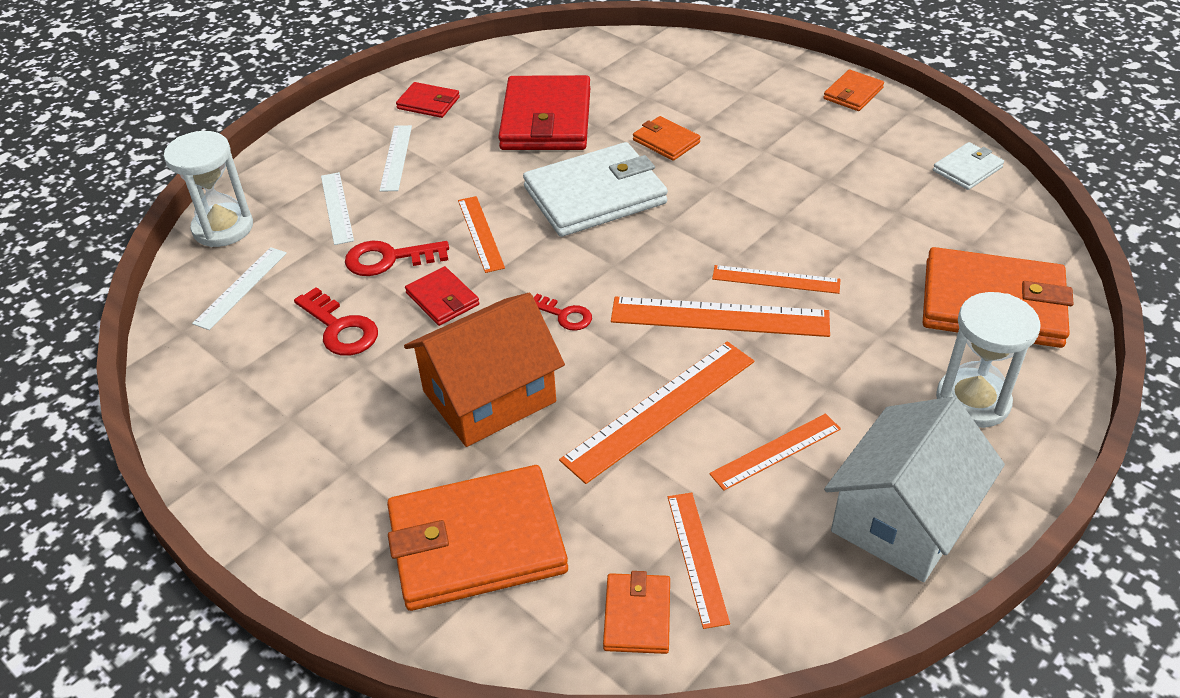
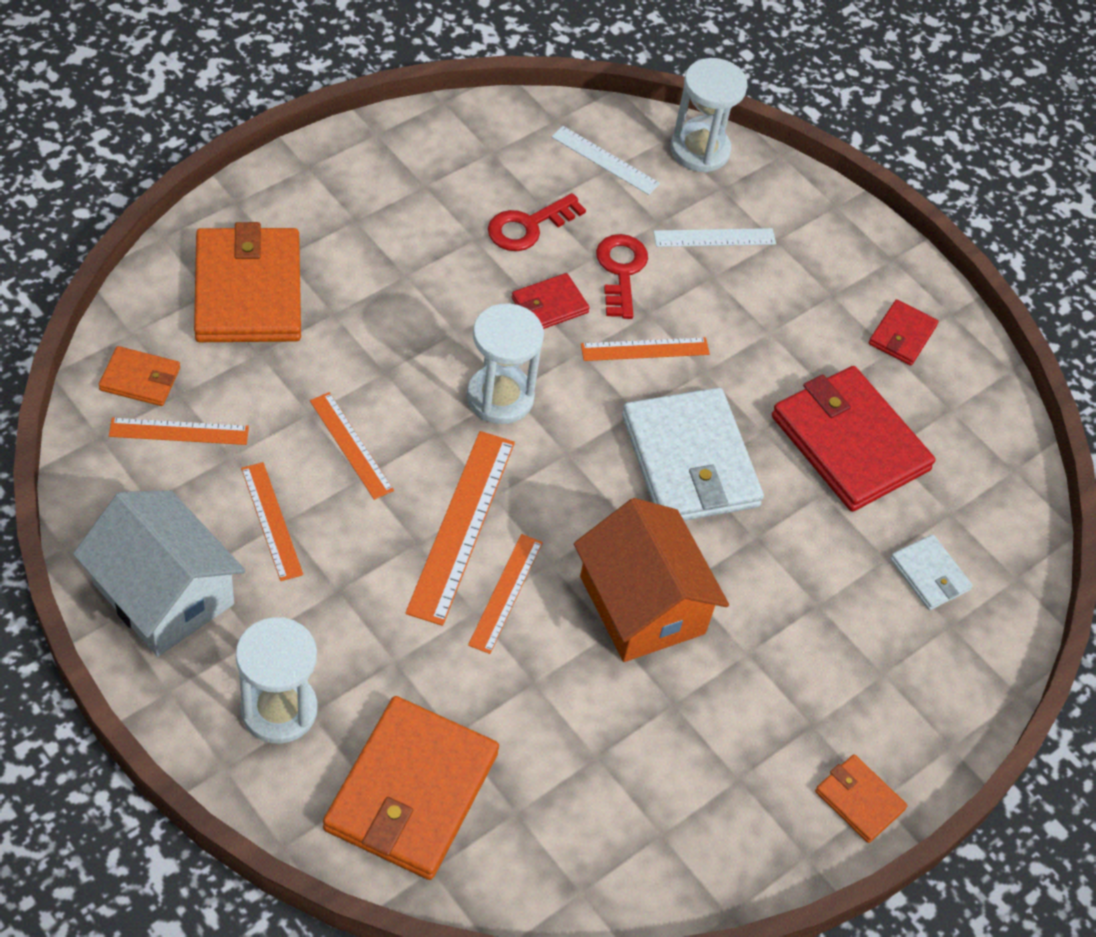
camera: 90 degrees right, 10 degrees up
(396, 157) = (795, 294): white ruler -> none
(489, 396) = (407, 322): orange house -> orange house (642, 605)
(546, 119) = (849, 443): red wallet -> red wallet turned 45 degrees clockwise
(565, 315) = (500, 397): red key -> white hourglass
(660, 409) = (351, 445): orange ruler -> orange ruler, size x0.60
(666, 141) = (783, 554): orange wallet -> none
(967, 169) = (663, 873): white wallet -> white wallet (929, 575)

